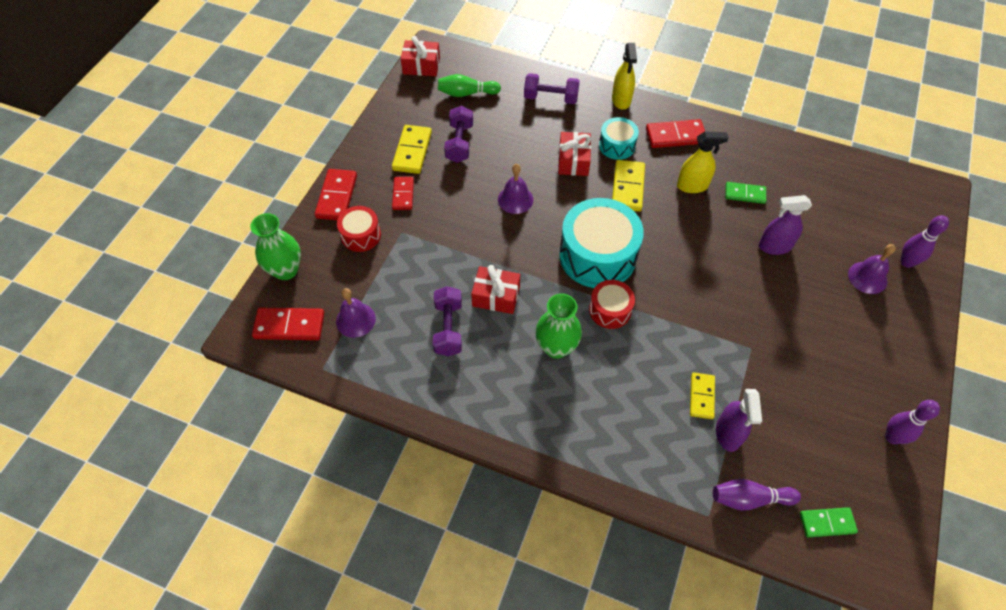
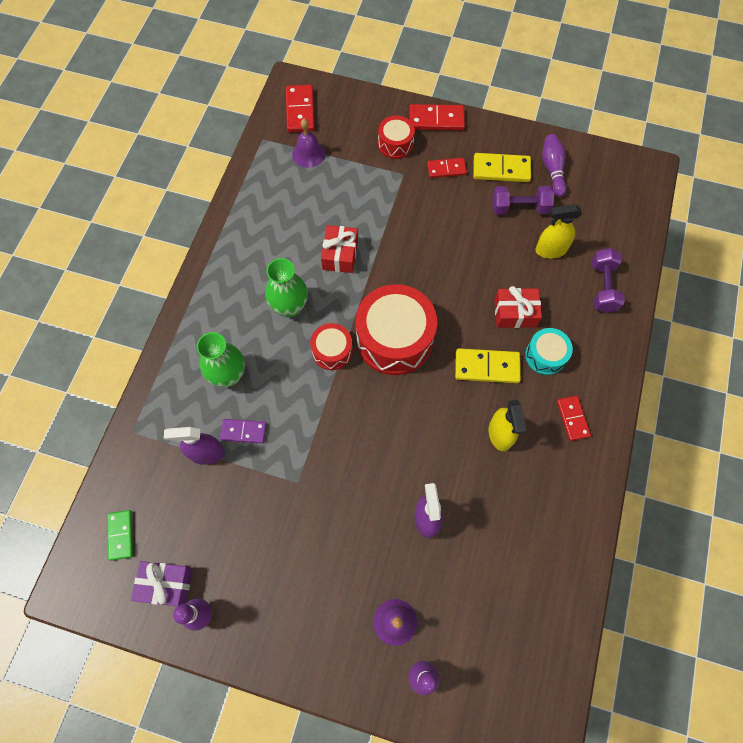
camera: 85 degrees right, 10 degrees up
(286, 270) = (353, 98): green vase -> green vase (228, 375)
(421, 66) = (621, 162): red gift -> none
(448, 328) = (304, 221): purple dumbbell -> none
(466, 93) = (591, 207): green bowling pin -> none
(515, 199) = (454, 262): purple bell -> none
(597, 255) = (394, 339): turquoise drum -> red drum
(621, 100) = (617, 360): yellow spray bottle -> yellow spray bottle (550, 250)
(675, 136) = (572, 418): red domino -> red domino, size x0.66
(701, 396) = (243, 431): yellow domino -> purple domino
(745, 194) = (497, 492): green domino -> none
(749, 498) = (145, 468): purple bowling pin -> purple bowling pin (552, 169)
(870, 473) = (166, 584): none -> purple gift

